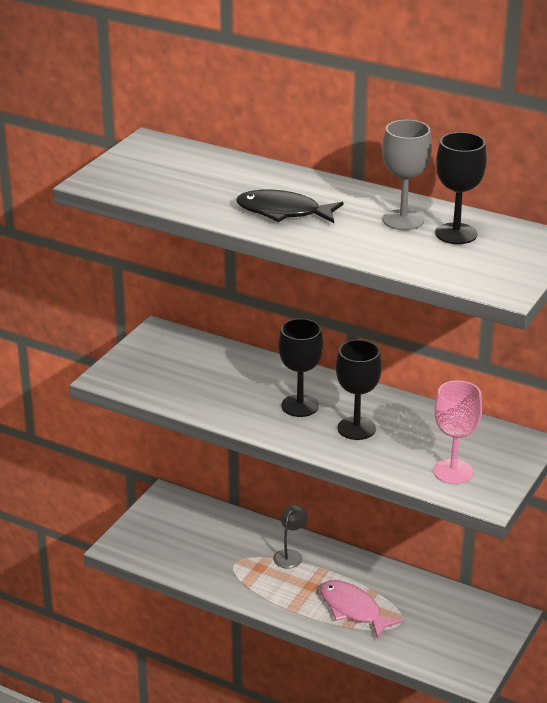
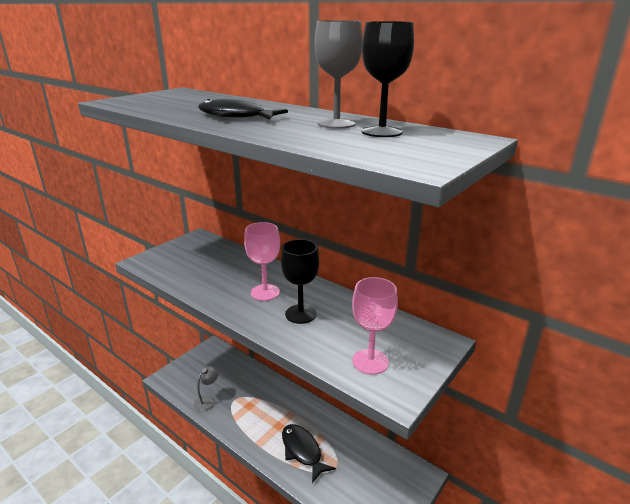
camera: 10 degrees right, 5 degrees down
(290, 555) = (273, 398): grey lamp -> grey lamp (207, 400)
(300, 406) = (265, 292): black goblet -> pink goblet
(353, 610) = (302, 451): pink fish -> black fish

